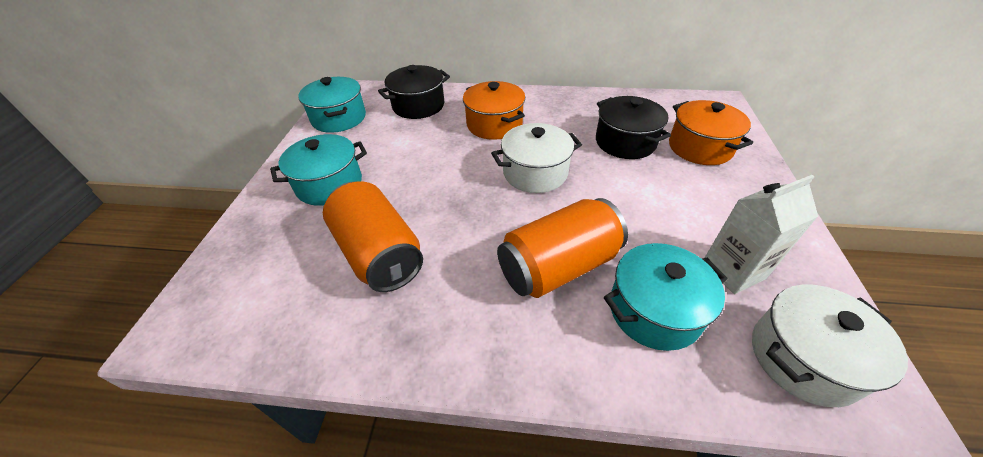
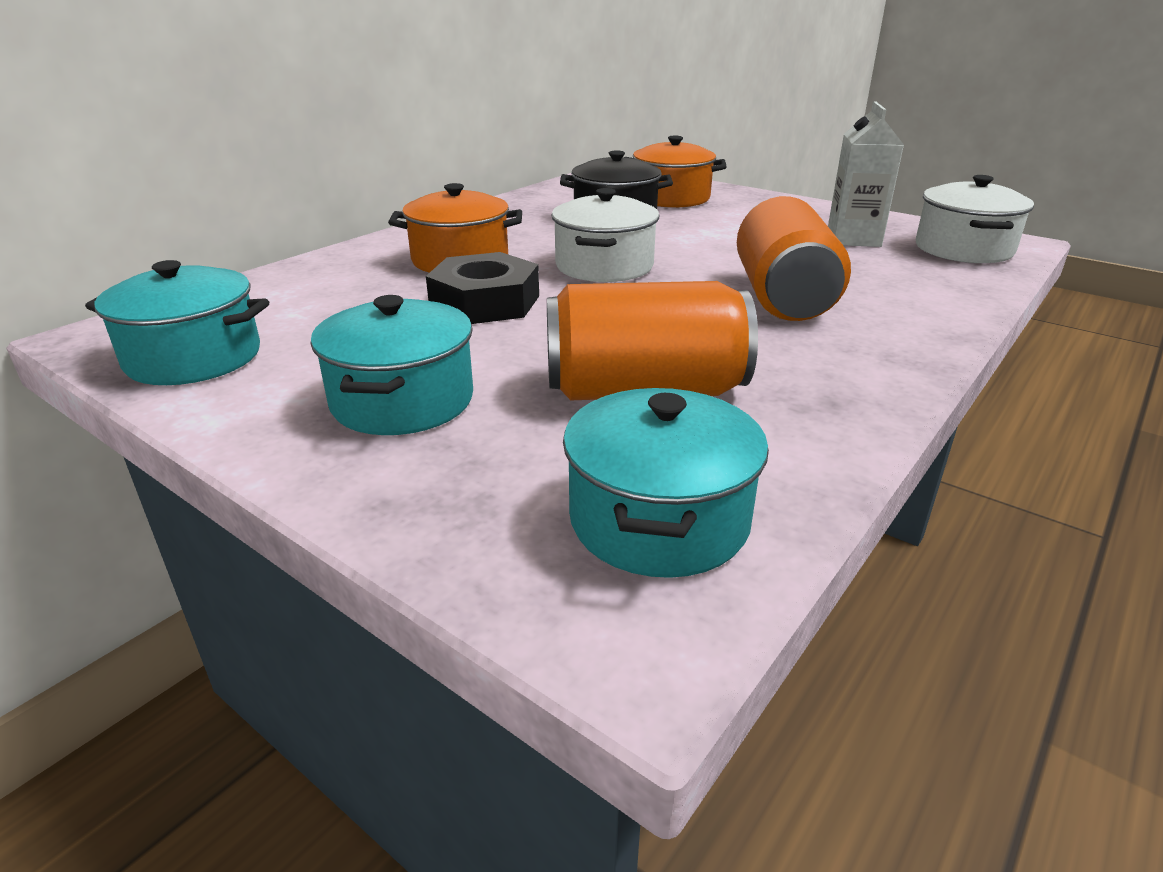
camera: 60 degrees left, 15 degrees down
(418, 106) = (304, 291): black pot -> none
(447, 157) = (485, 302): none -> black nut
(654, 310) = (879, 277): turquoise pot -> turquoise pot (659, 520)

